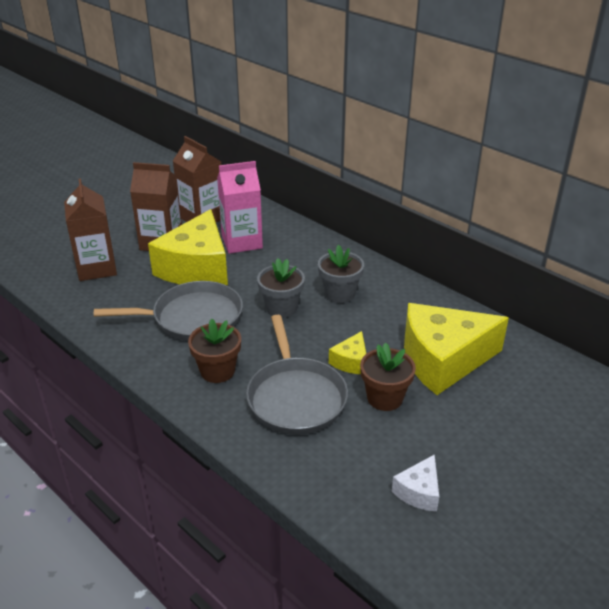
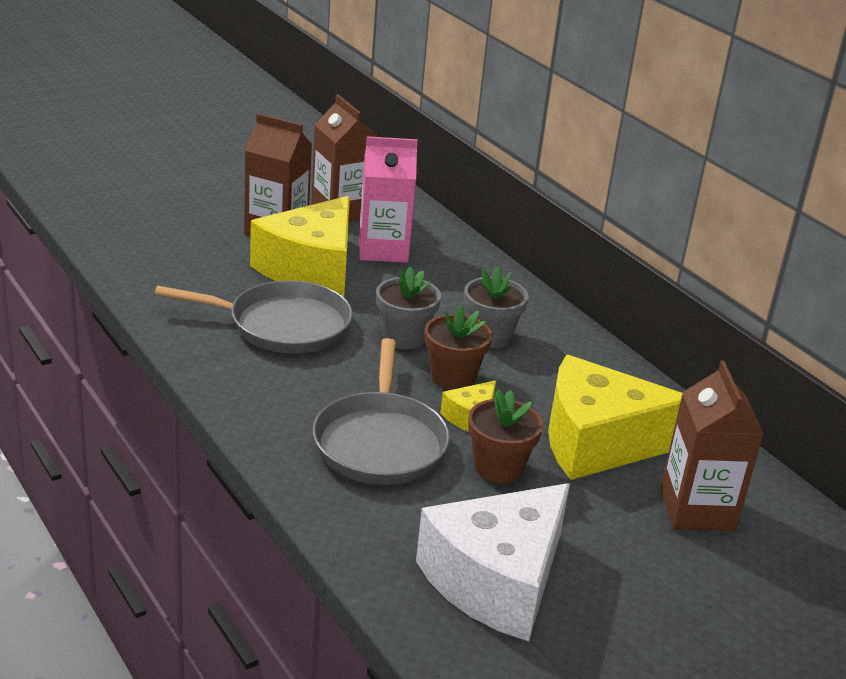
camera: 10 degrees right, 5 degrees down
(97, 268) = (181, 244): brown carton -> brown carton (697, 509)
(217, 371) = (291, 392): brown flower pot -> brown flower pot (453, 377)
(419, 492) = (497, 581): white cheese -> white cheese, size x2.26

